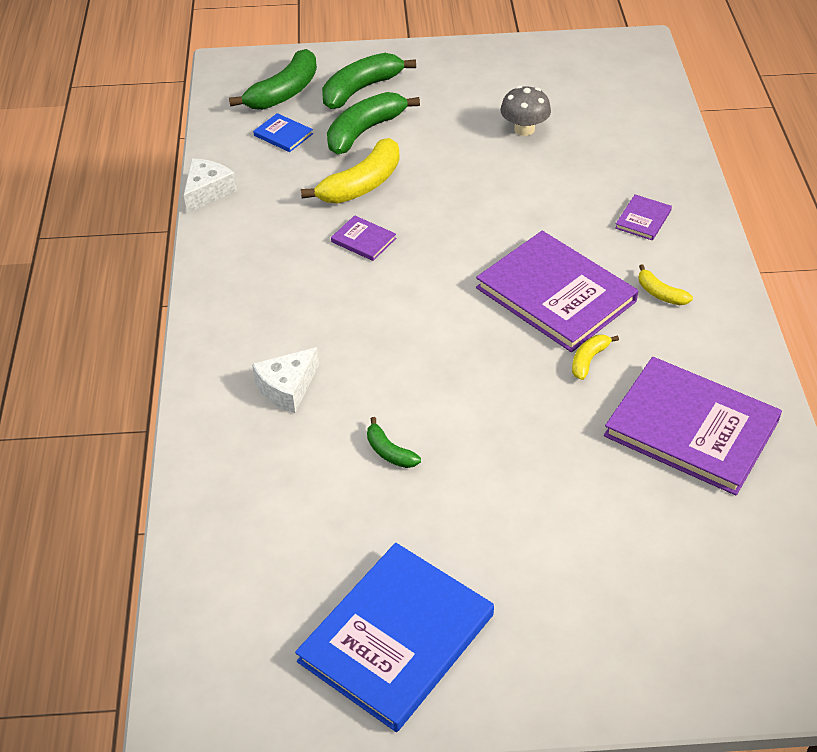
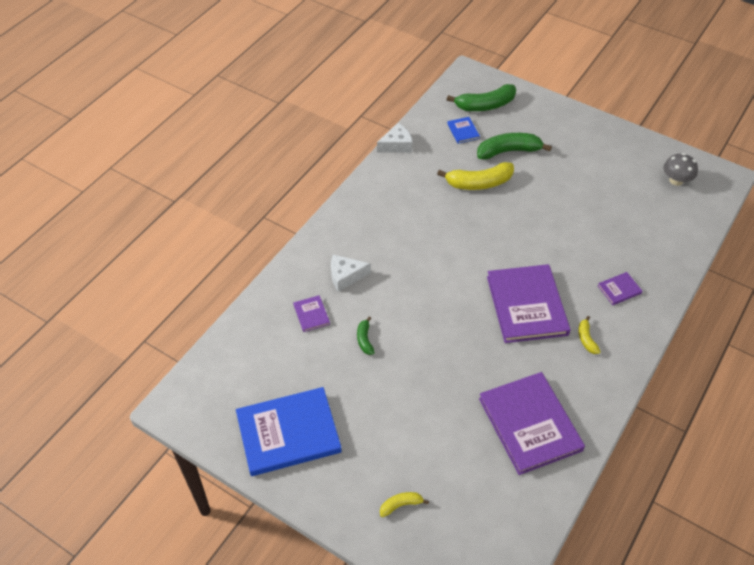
camera: 35 degrees right, 5 degrees up
(361, 89) = (529, 124): green banana -> none
(363, 240) = (452, 216): purple book -> purple book (311, 314)
(524, 129) = (601, 196): grey mushroom -> grey mushroom (676, 180)
(588, 360) = (510, 353): yellow banana -> yellow banana (401, 505)

